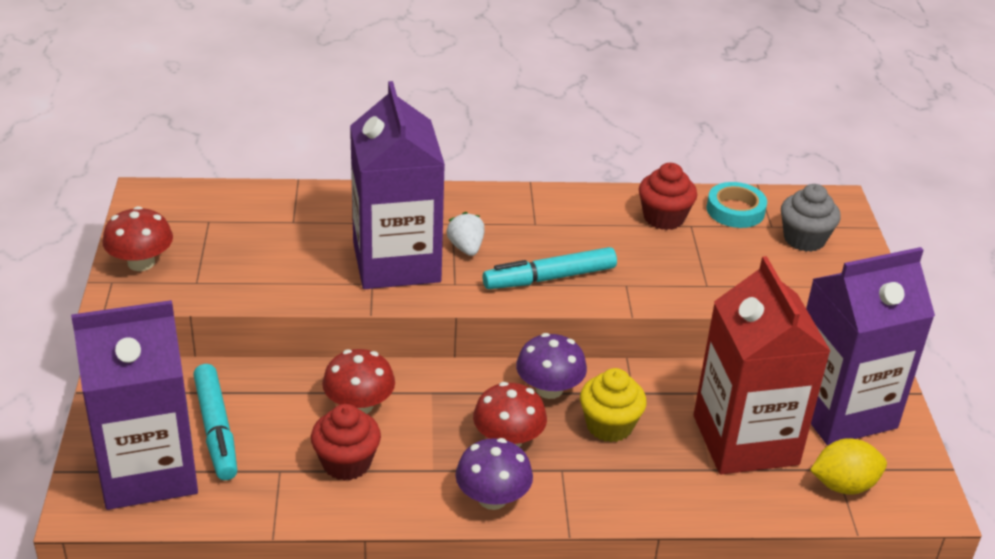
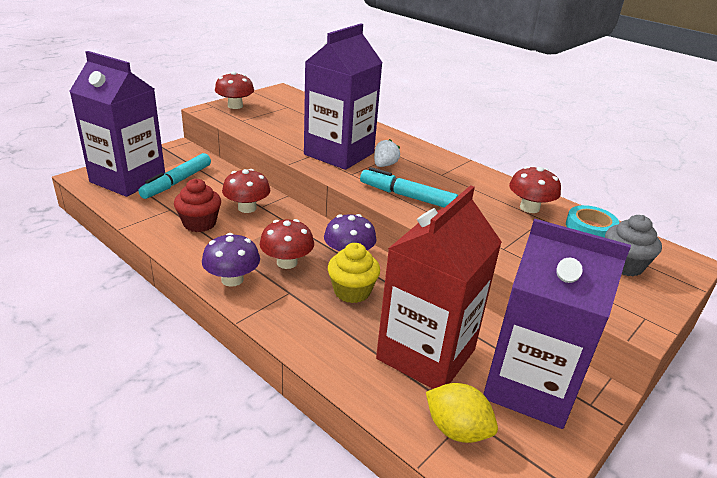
camera: 45 degrees right, 5 degrees down
(664, 218) = (529, 208): red cupcake -> red mushroom

